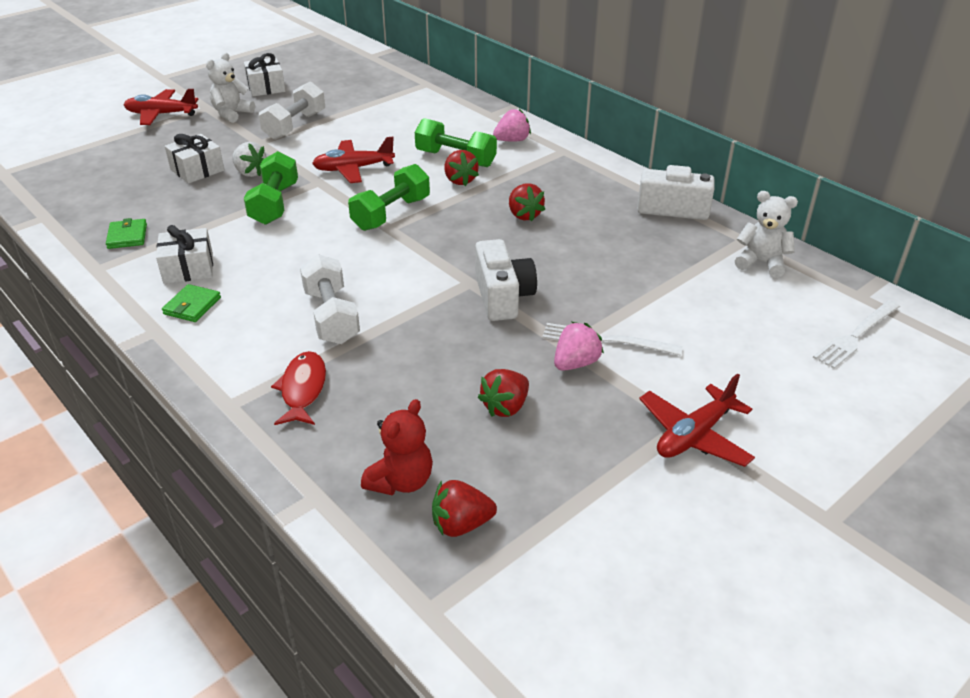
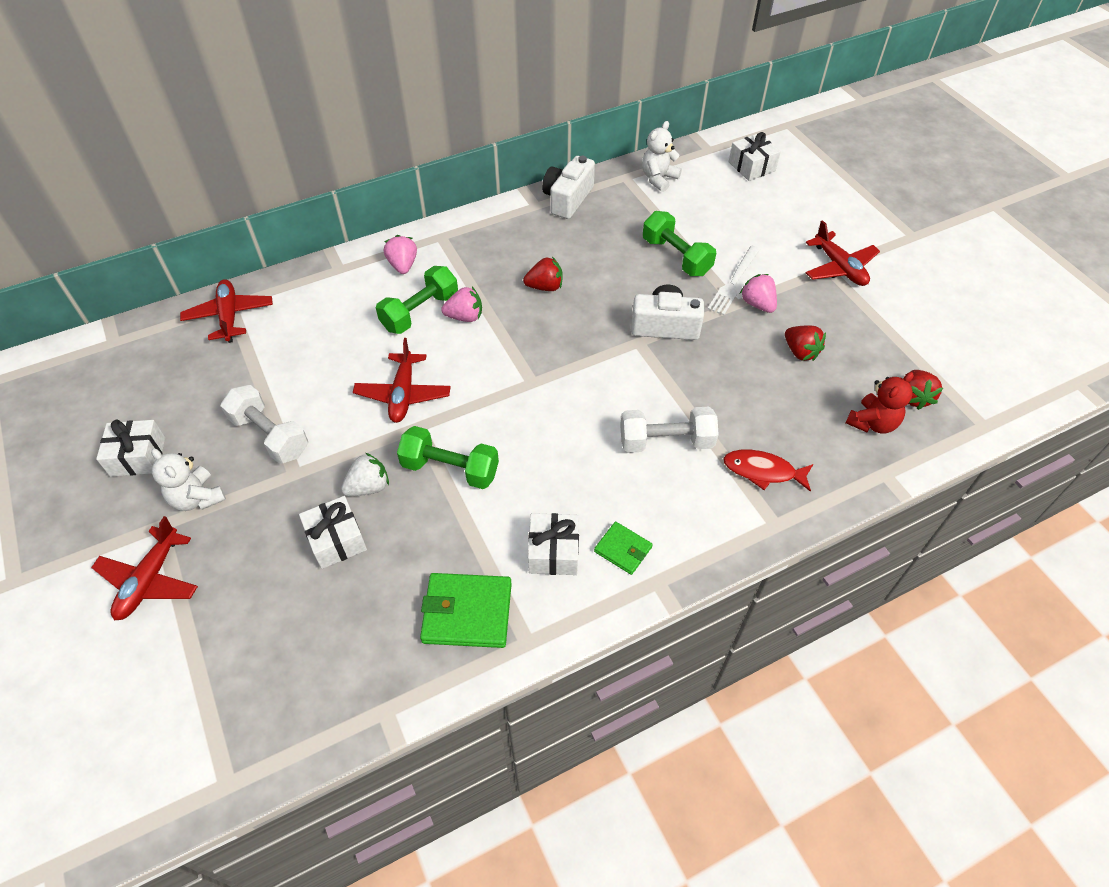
camera: 75 degrees left, 15 degrees up
(127, 236) = (467, 612): green wallet -> green wallet, size x1.74
(391, 214) = (507, 376): green dumbbell -> green dumbbell (676, 256)
(401, 481) = (872, 423): red teddy bear -> red teddy bear turned 90 degrees clockwise
(414, 86) = (229, 316): none -> red plane
(460, 180) = (465, 317): red strawberry -> pink strawberry
(856, 335) = (751, 166): white fork -> white gift

